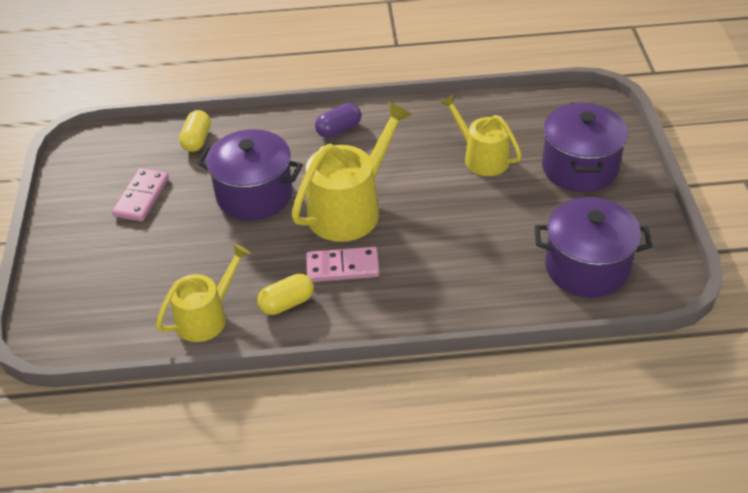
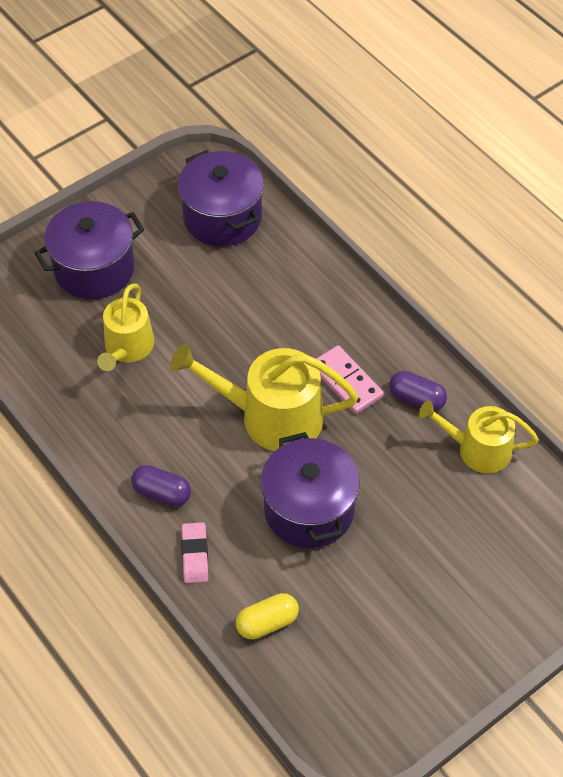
camera: 125 degrees left, 10 degrees up
(141, 197) = (385, 613): pink domino -> none
(277, 127) = (195, 555): none -> pink eraser
(287, 303) = (416, 399): yellow capsule -> purple capsule

